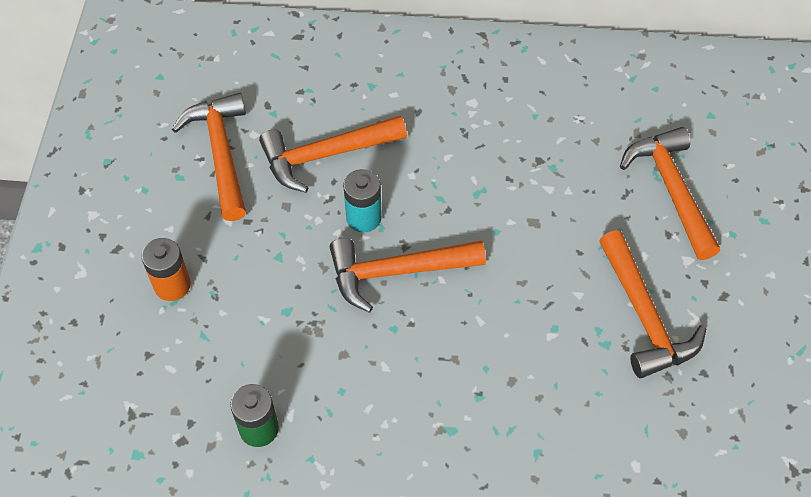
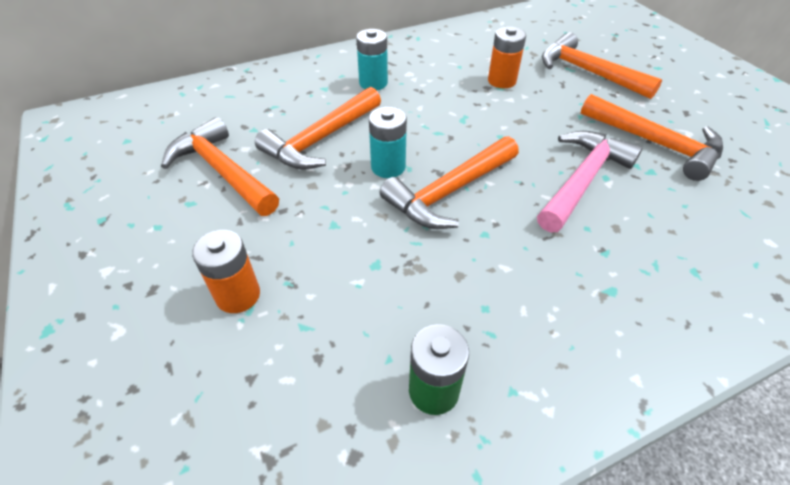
camera: 30 degrees left, 10 degrees down
(424, 101) = (373, 83): none -> turquoise battery
(528, 320) = (582, 180): none -> pink hammer
(562, 159) = (501, 81): none -> orange battery

